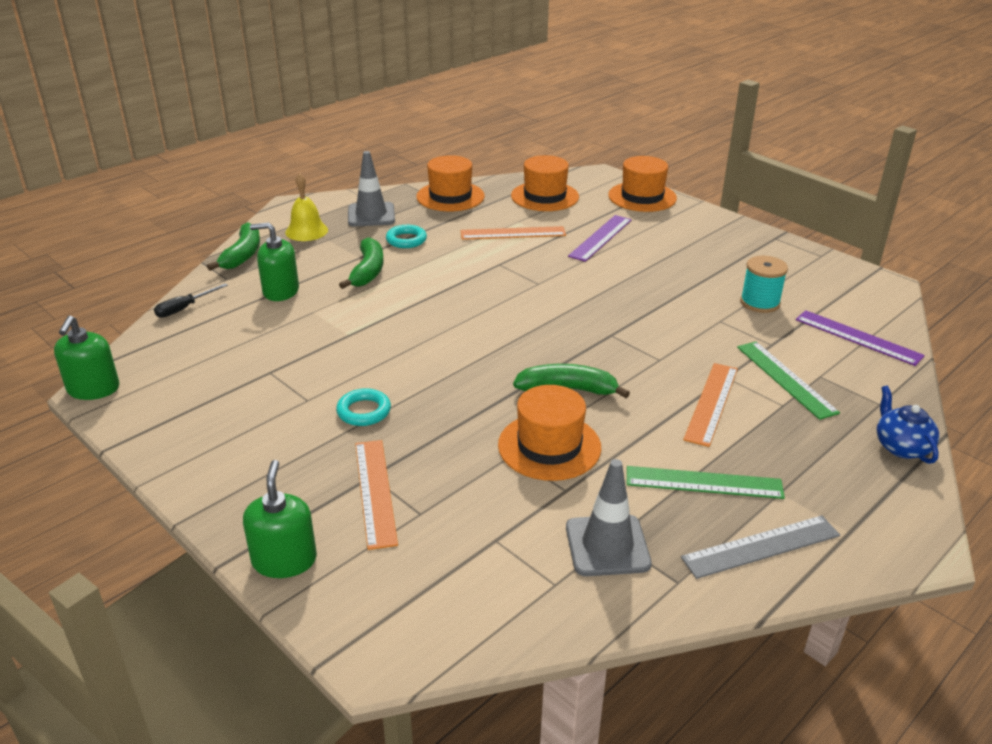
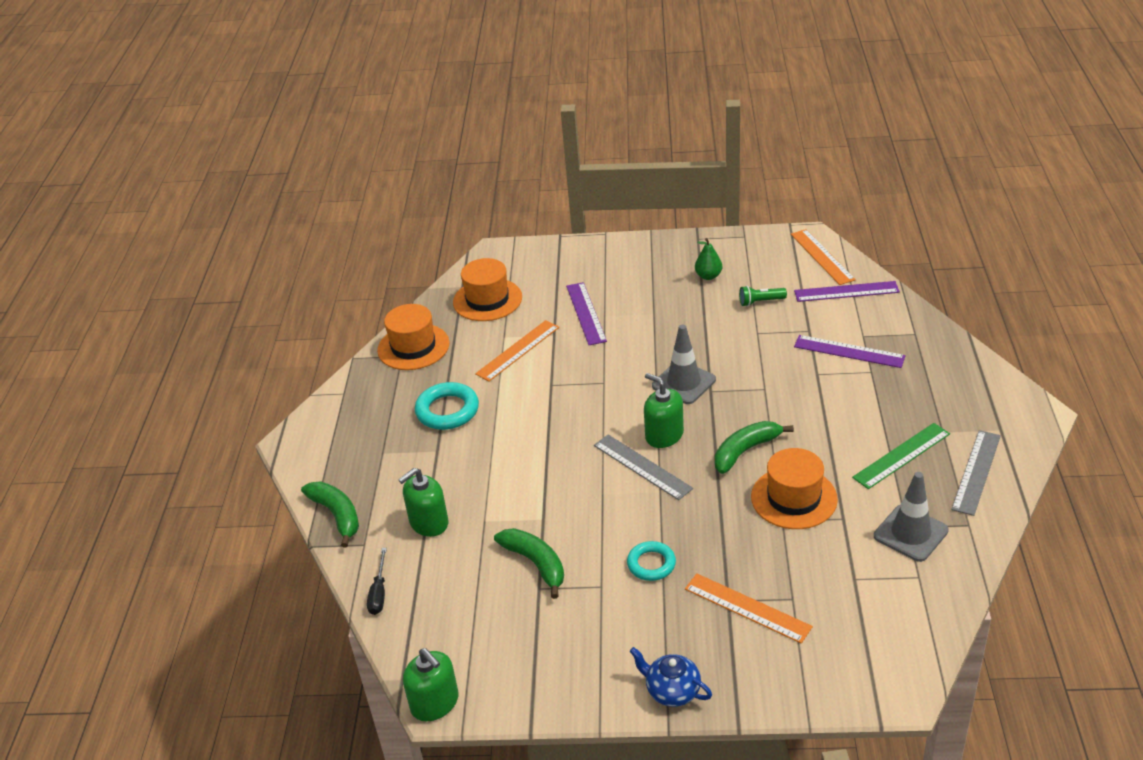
camera: 40 degrees left, 5 degrees up
(284, 560) = (768, 690): green soap dispenser -> green soap dispenser (664, 435)
(306, 231) = (351, 457): yellow bell -> none
(368, 271) = (465, 458): green banana -> green banana (535, 563)
(371, 215) = (378, 406): grey traffic cone -> grey traffic cone (683, 383)
(406, 240) = (447, 410): turquoise ring -> turquoise ring, size x1.52
(471, 348) = (642, 466): none -> grey ruler
(642, 197) = (559, 255): orange hat -> none
(711, 403) = (834, 399): orange ruler -> orange ruler (822, 257)
(742, 264) = (708, 276): none -> green pear
(759, 303) = (760, 302): turquoise spool -> green flashlight
(785, 379) = (849, 351): green ruler -> purple ruler
(901, 447) = (959, 356): blue teapot -> blue teapot (672, 691)

